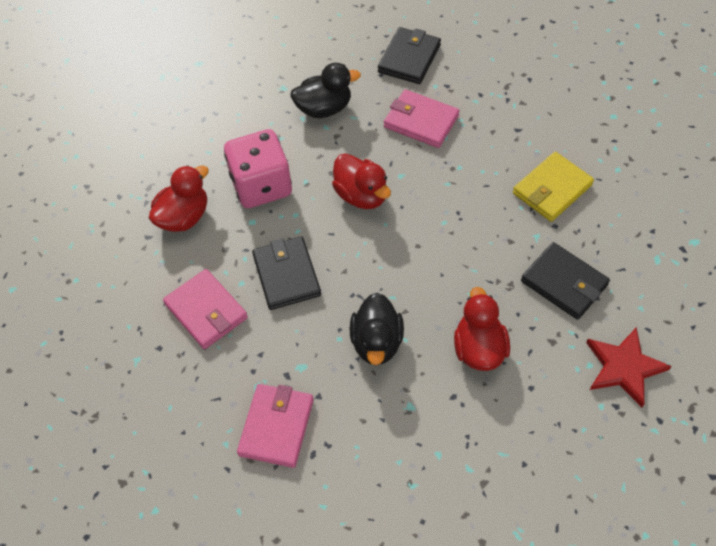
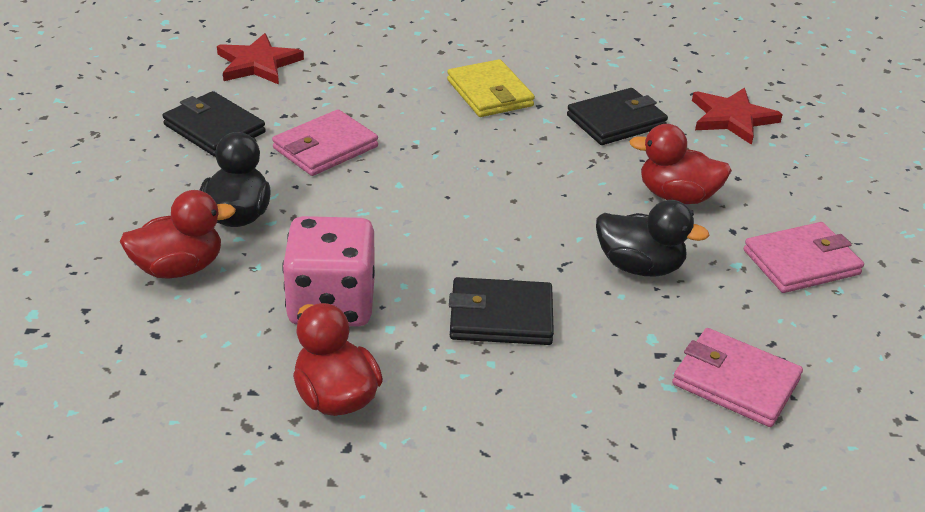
camera: 75 degrees left, 20 degrees down
(206, 311) = (522, 410): pink wallet -> pink wallet (801, 262)
(361, 195) = (409, 222): red duck -> red duck (179, 268)
(502, 46) = (258, 64): none -> red star

